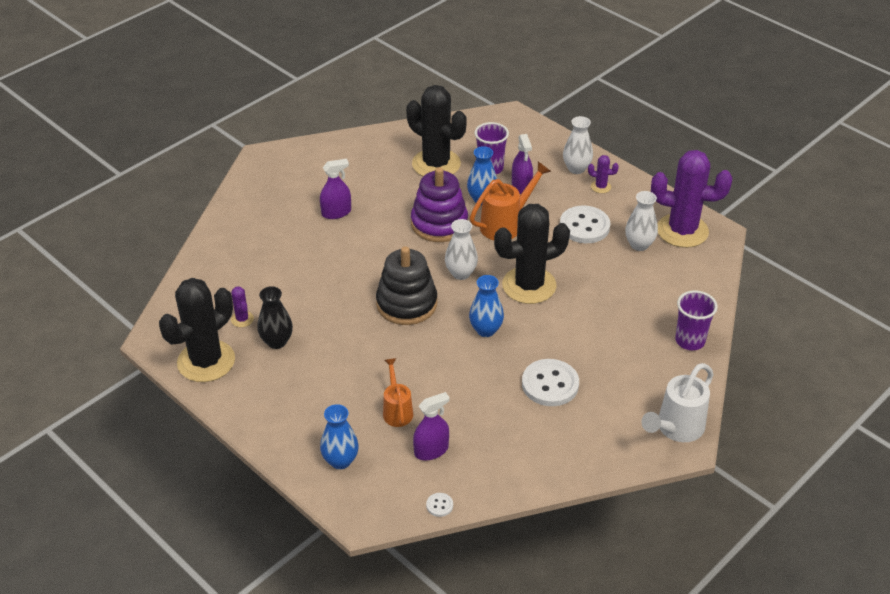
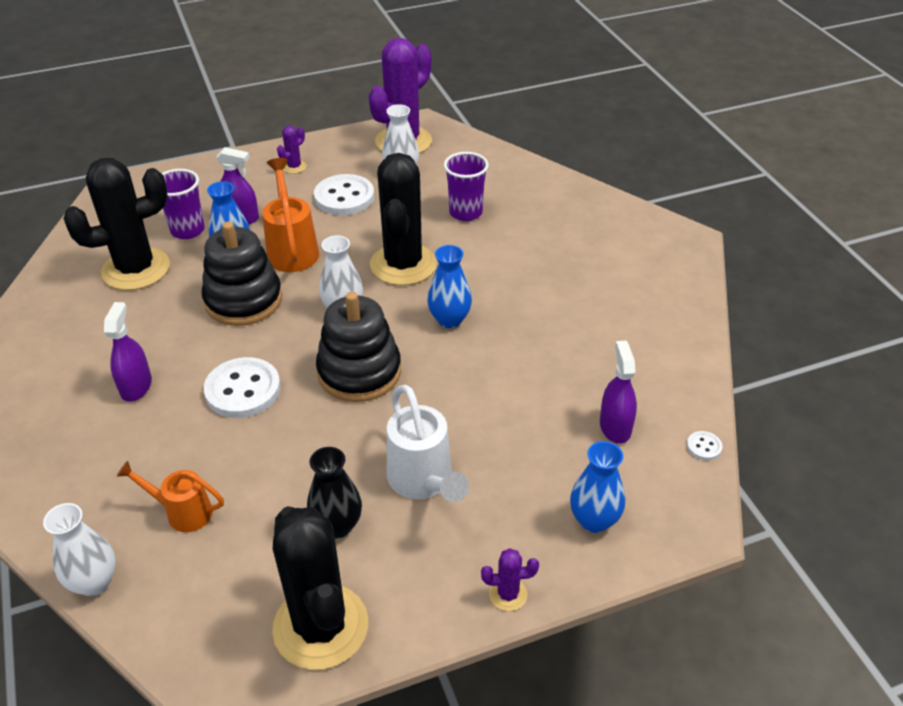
camera: 65 degrees left, 0 degrees up
(242, 319) = (264, 554): purple cactus -> purple cactus (508, 594)
(397, 410) = (535, 438): orange watering can -> orange watering can (182, 512)
(439, 224) = (243, 300): purple stacking toy -> black stacking toy
(550, 384) = (562, 299): white button -> white button (243, 390)
(576, 169) = (251, 172): white vase -> white vase (94, 582)
(676, 428) = (666, 237): white watering can -> white watering can (423, 481)
(690, 341) = (556, 189): purple cup -> purple cup (465, 212)

